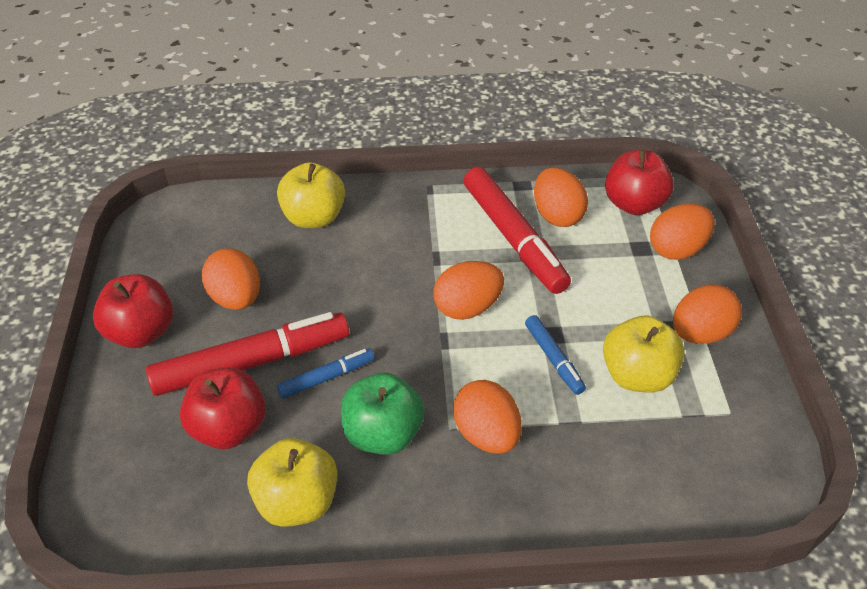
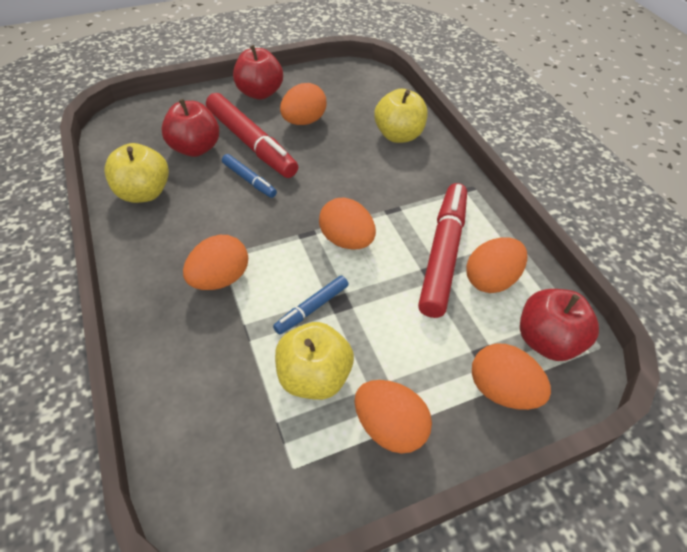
camera: 70 degrees right, 5 degrees up
(383, 434) = (207, 220): green apple -> none
(514, 238) = (442, 254): red marker -> red marker turned 150 degrees clockwise

